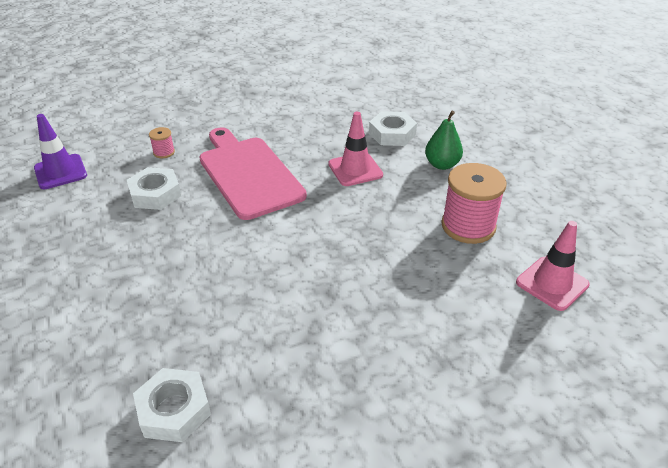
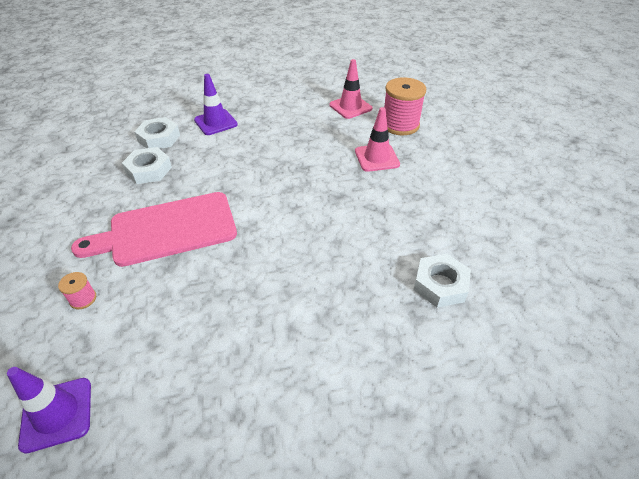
camera: 80 degrees left, 5 degrees up
(155, 194) = (162, 305): white nut -> white nut (149, 170)
(355, 169) = (197, 164): pink traffic cone -> pink traffic cone (377, 158)
(442, 164) = (215, 122): green pear -> purple traffic cone
(468, 226) = (289, 125): pink spool -> pink spool (400, 125)

